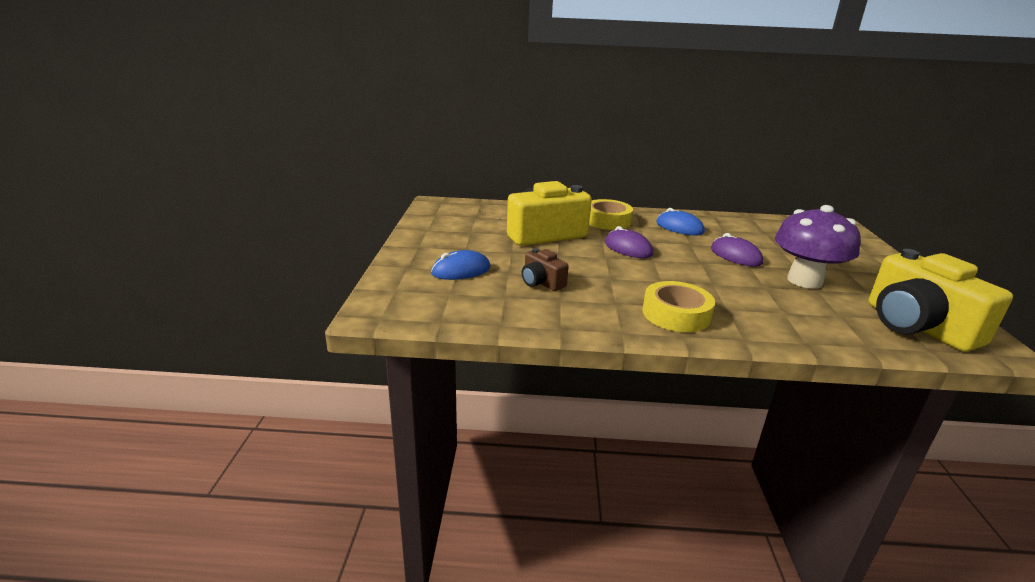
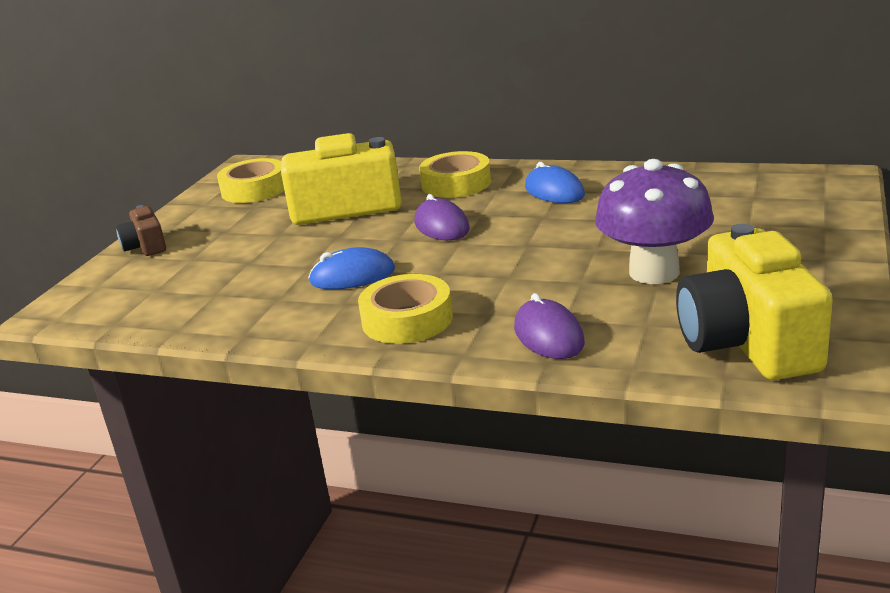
camera: 20 degrees right, 0 degrees up
(459, 220) = (254, 189): none -> yellow tape
(461, 270) = (193, 260): blue mouse -> blue mouse (352, 276)
(541, 282) = (276, 276): brown camera -> brown camera (146, 246)
(735, 256) = (591, 234): purple mouse -> purple mouse (549, 335)

